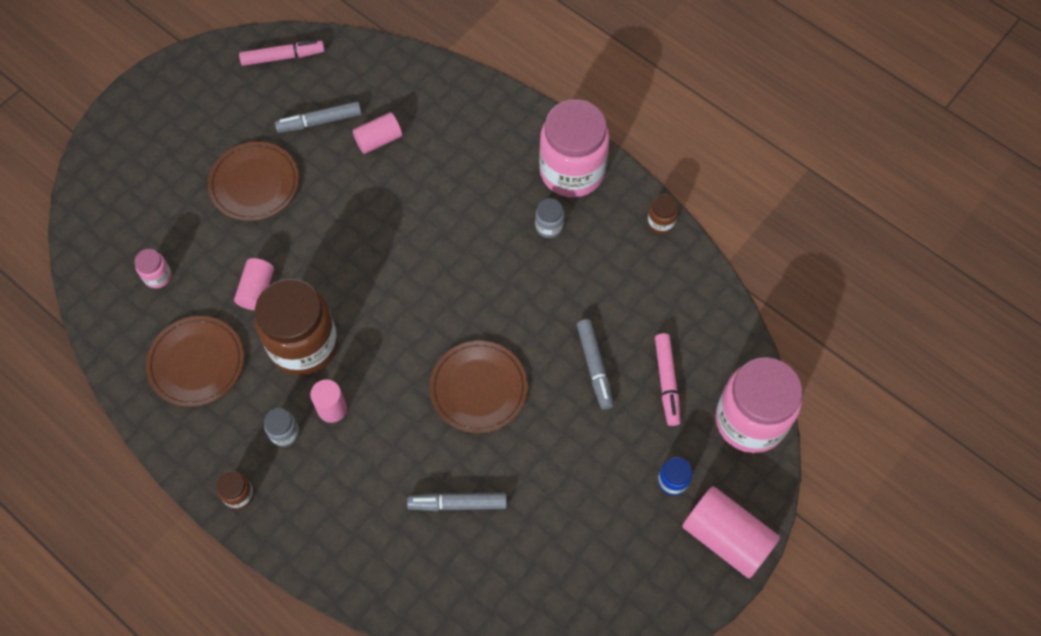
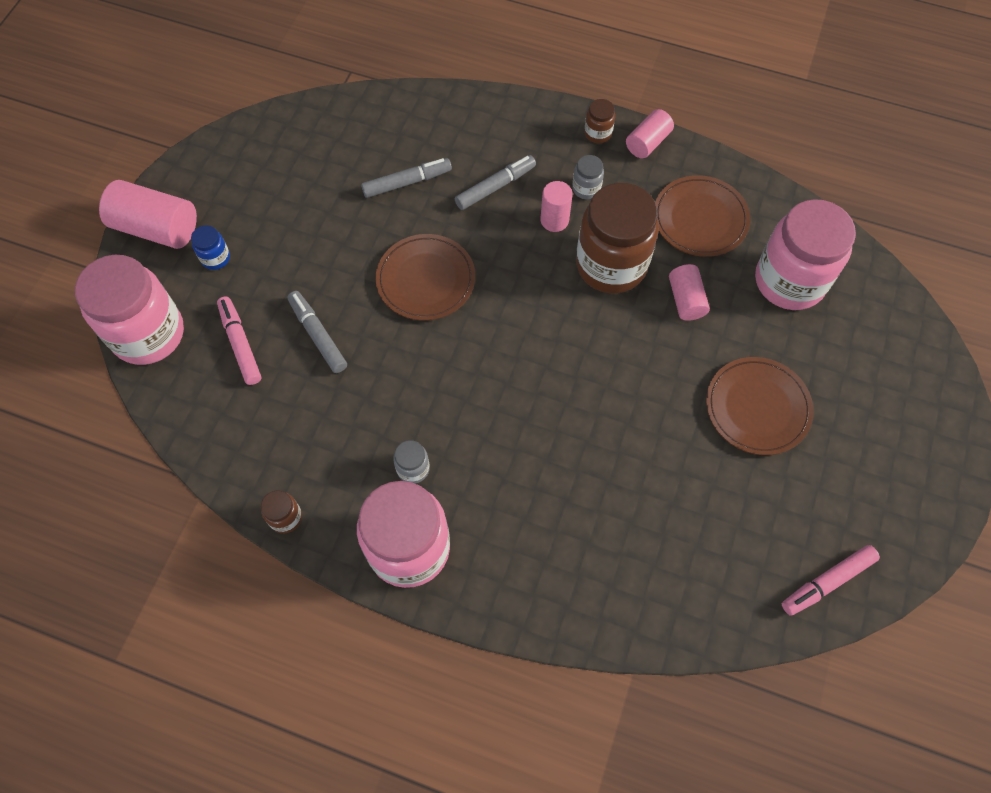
camera: 160 degrees right, 0 degrees up
(157, 276) = (789, 281): pink jar -> pink jar, size x2.40
(320, 121) = (731, 508): grey marker -> grey marker (495, 187)
(378, 140) = (651, 508): pink cylinder -> pink cylinder (647, 142)

